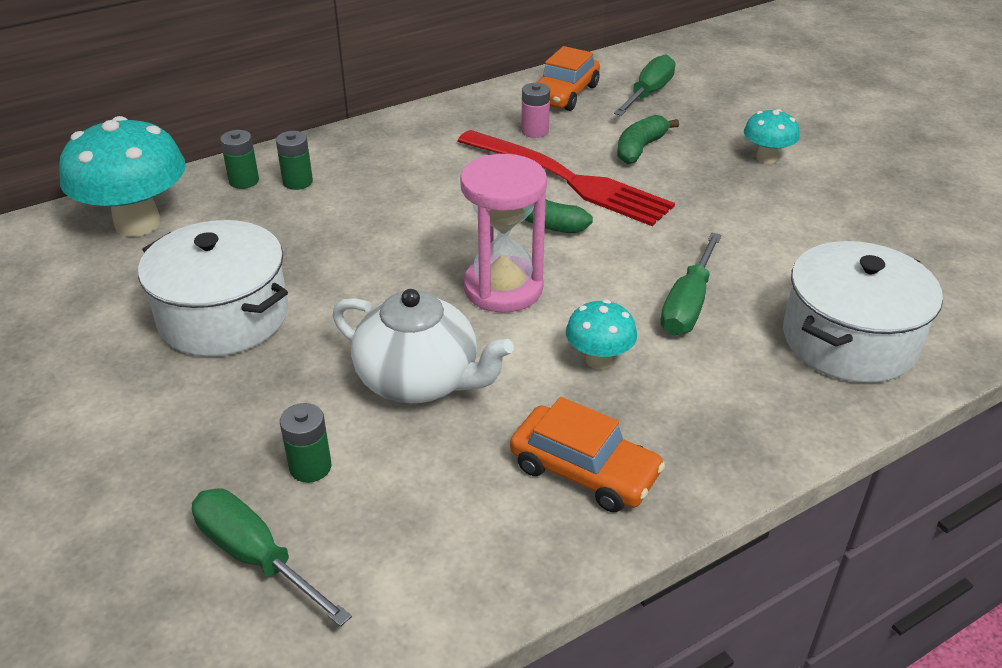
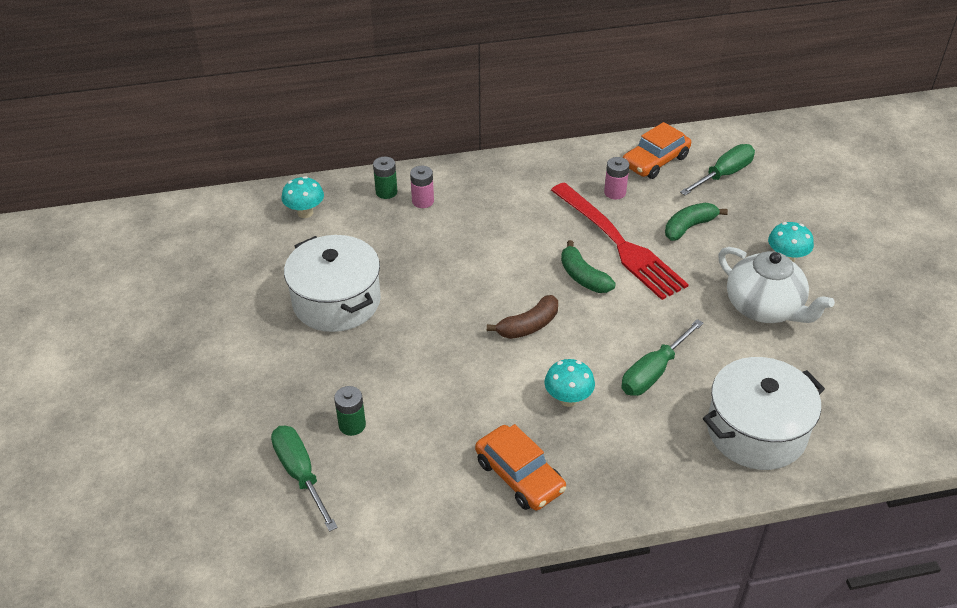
camera: 20 degrees right, 5 degrees up
(138, 223) = (305, 212): turquoise mushroom -> turquoise mushroom, size x0.51
(297, 182) = (423, 201): green battery -> pink battery
(420, 380) = (443, 382): white teapot -> white teapot (764, 308)
(503, 288) = (528, 326): pink hourglass -> brown banana

